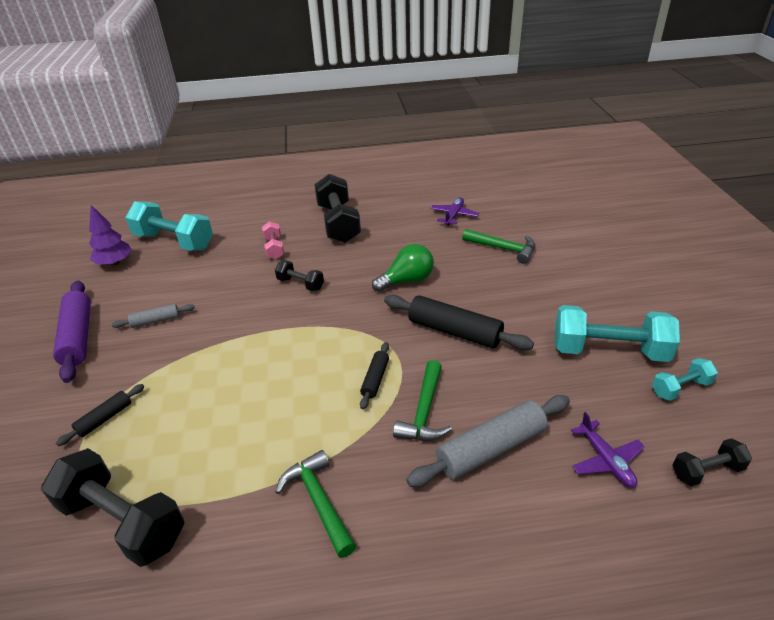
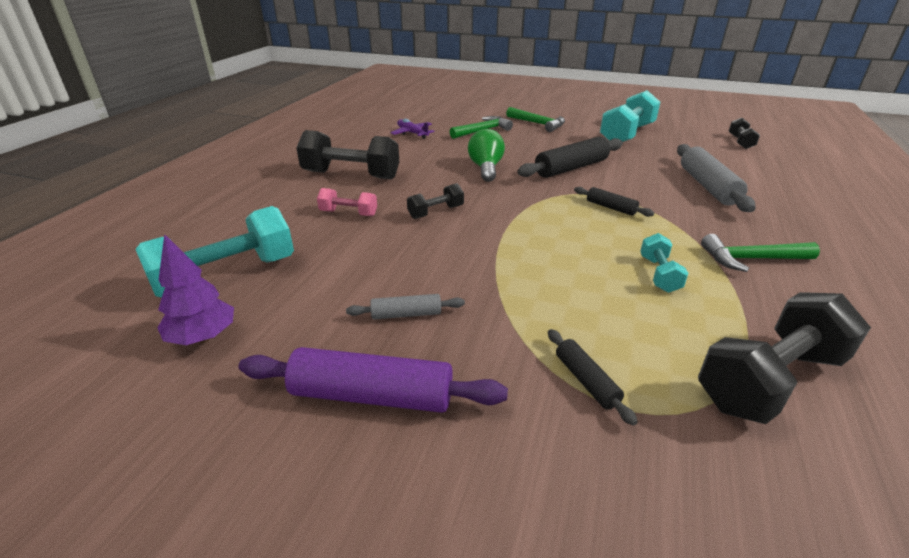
camera: 65 degrees left, 5 degrees down
(155, 321) = (406, 314): grey rolling pin -> grey rolling pin turned 75 degrees clockwise
(424, 411) = (660, 198): green hammer -> green hammer (538, 124)
(606, 460) = (727, 160): purple plane -> none
(680, 388) = (671, 129): turquoise dumbbell -> turquoise dumbbell (659, 274)

